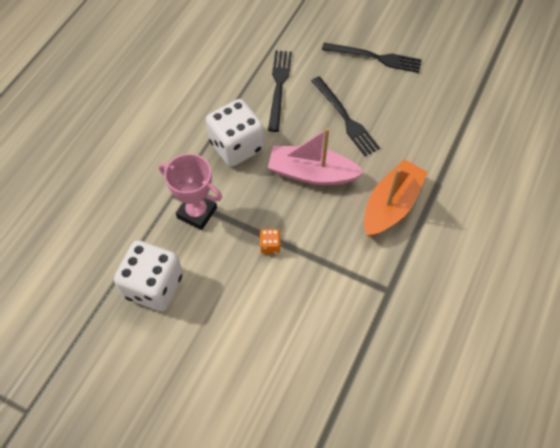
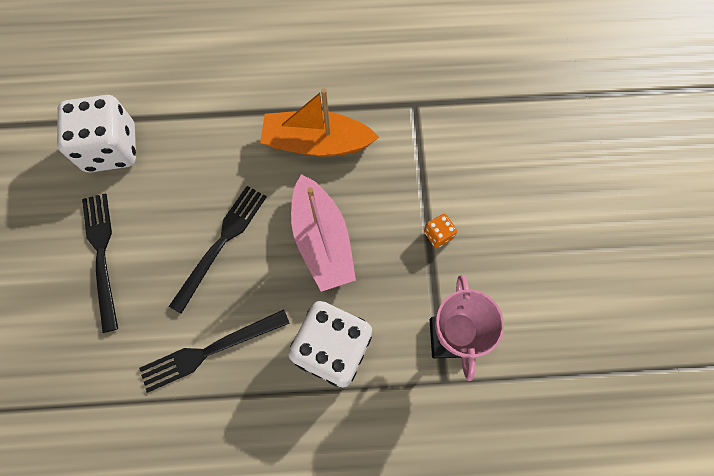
camera: 120 degrees left, 10 degrees up
(154, 286) = (563, 326): white dice -> white dice (111, 148)

